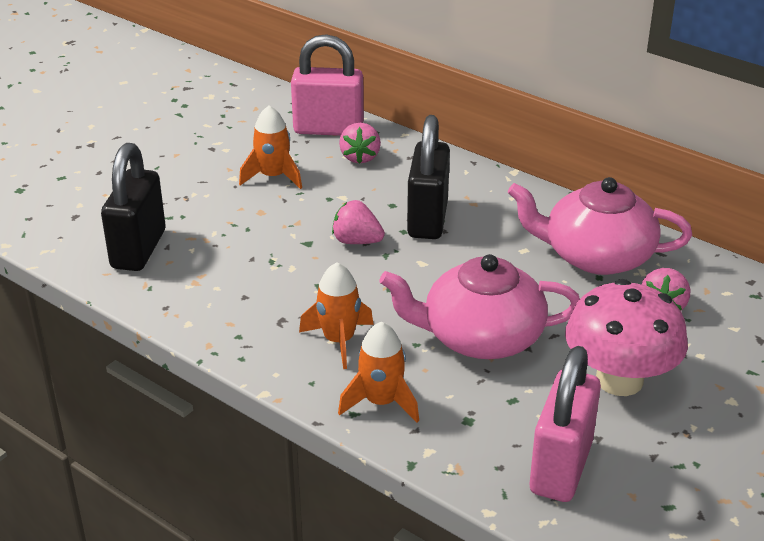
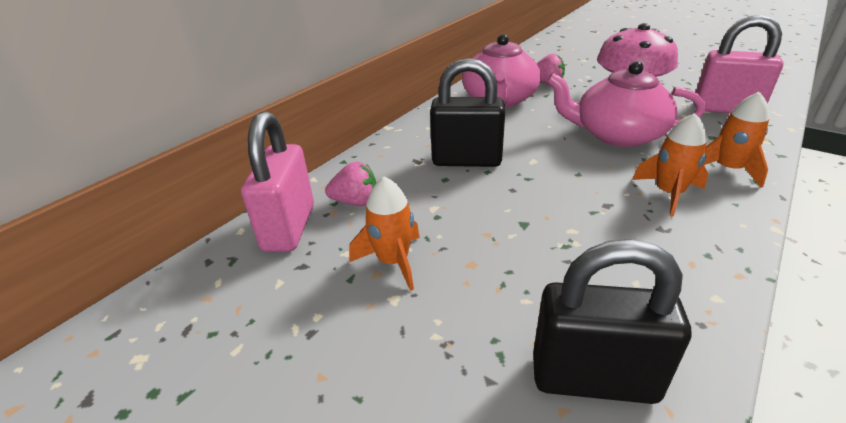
camera: 90 degrees left, 0 degrees up
(357, 241) = (512, 194): pink strawberry -> none
(481, 337) = (617, 135): pink teapot -> pink teapot turned 105 degrees clockwise

